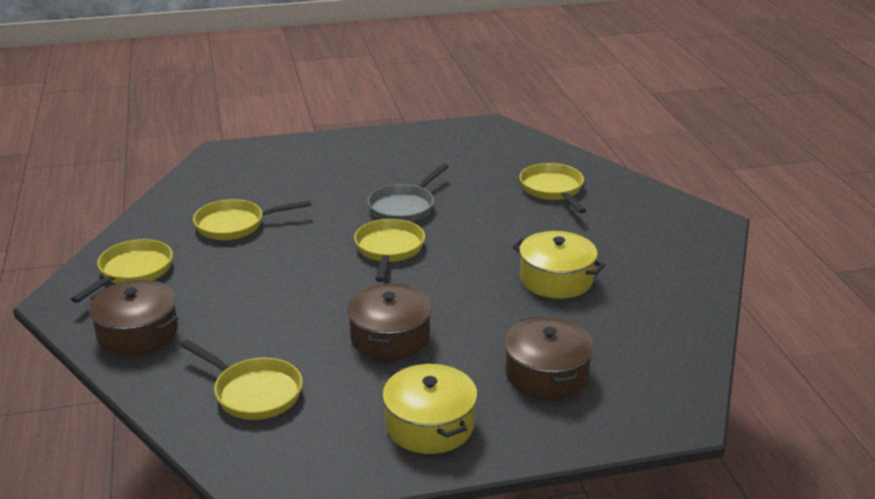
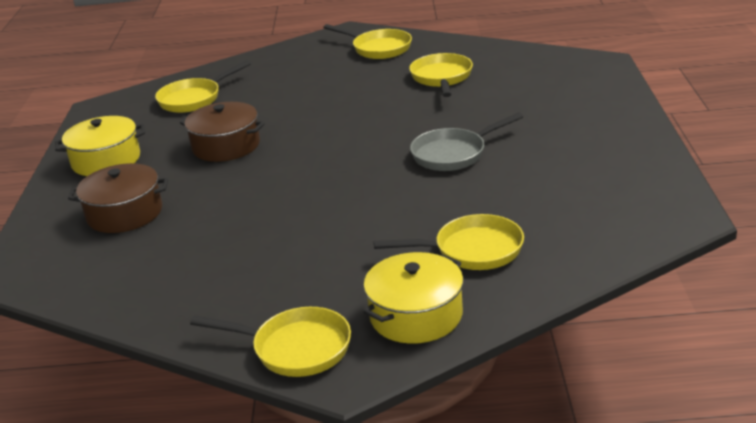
camera: 105 degrees right, 0 degrees up
(137, 333) = (292, 58): brown pot -> none
(389, 250) = (367, 146): yellow pan -> yellow pan (295, 348)
(404, 207) = (453, 154): grey pan -> grey pan turned 75 degrees counterclockwise
(556, 279) = (267, 233): yellow pot -> yellow pot (416, 315)

